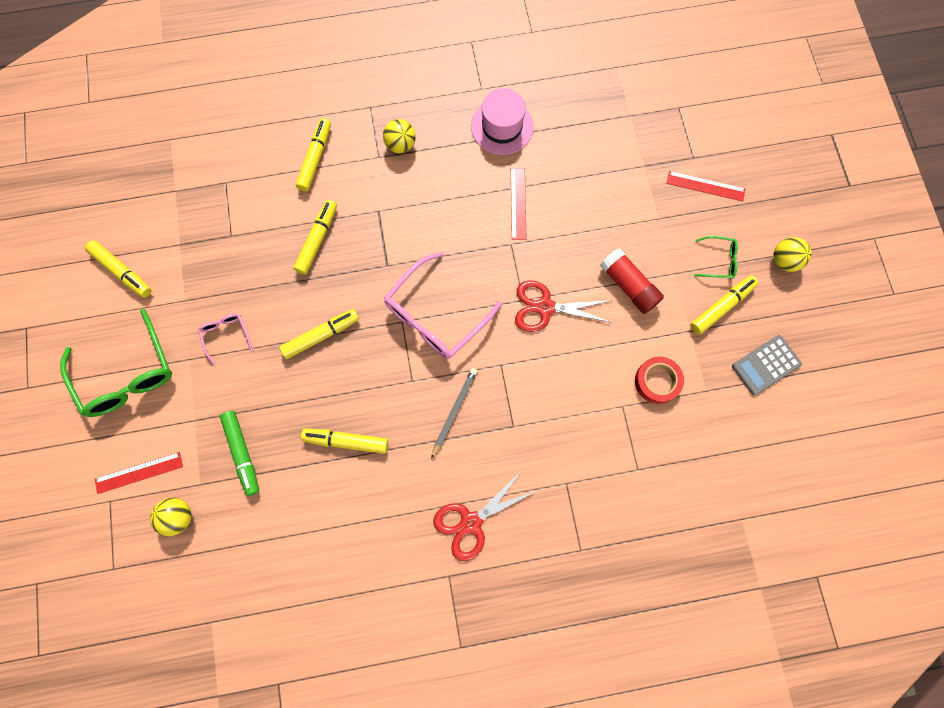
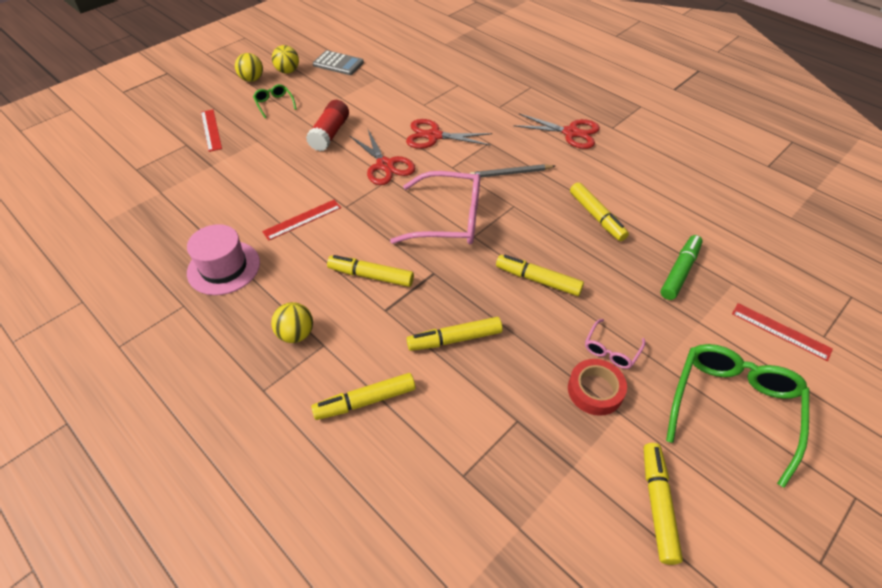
camera: 125 degrees left, 25 degrees down
(179, 516) = (767, 280): yellow ball -> yellow ball (288, 71)
(560, 380) = (434, 136): none -> red scissors
(657, 381) = (391, 97): red tape -> red tape (595, 390)
(721, 307) = (311, 91): yellow marker -> yellow marker (371, 276)

